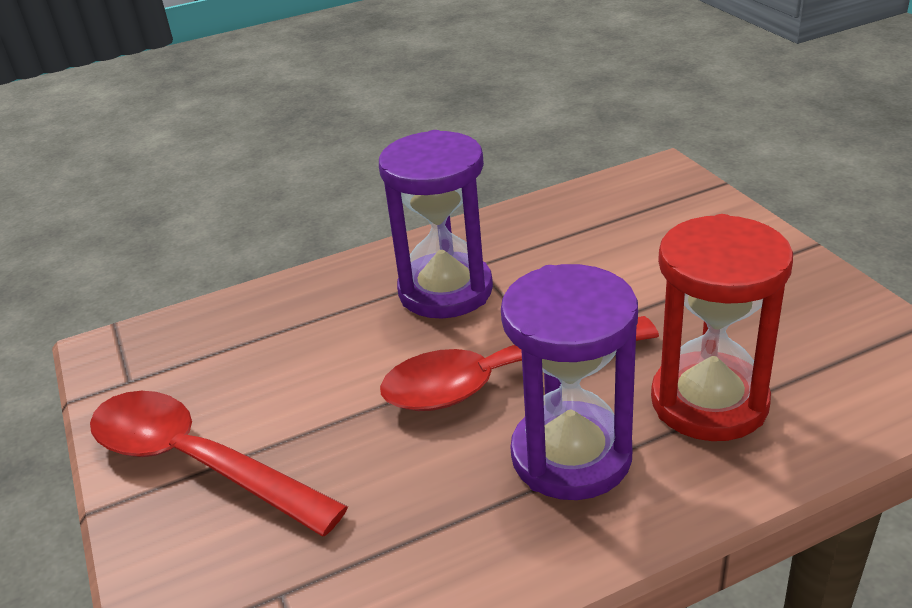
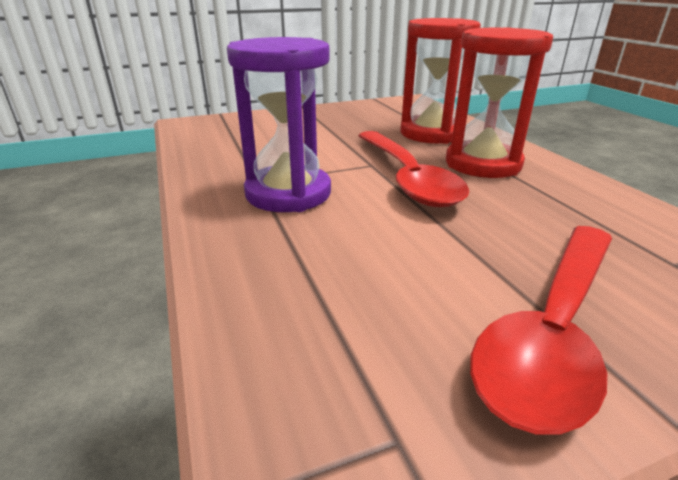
camera: 90 degrees left, 5 degrees down
(571, 456) = (483, 164): purple hourglass -> red hourglass

